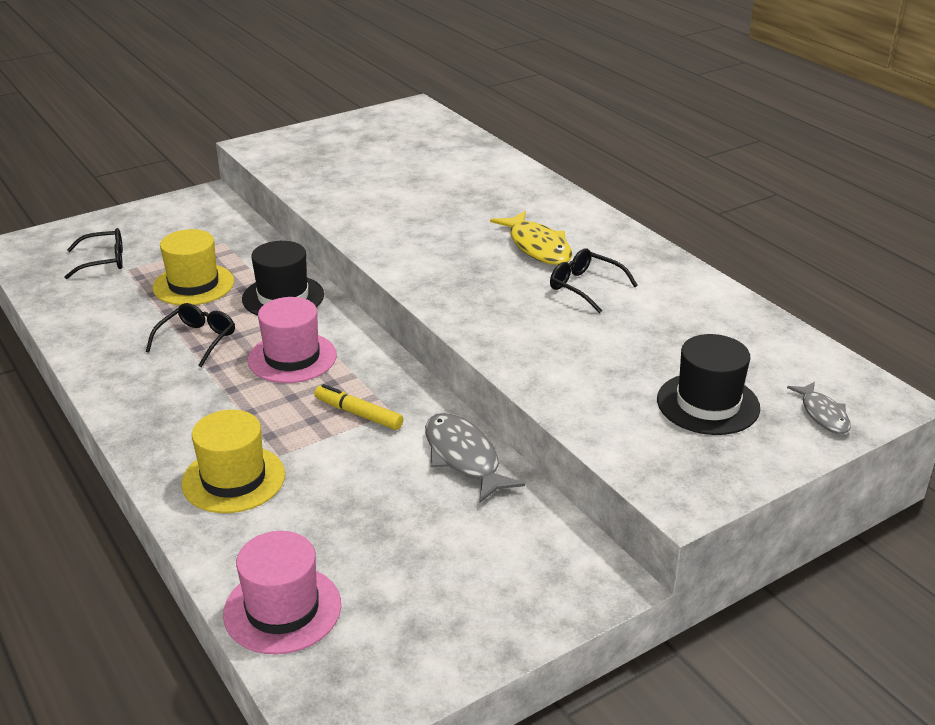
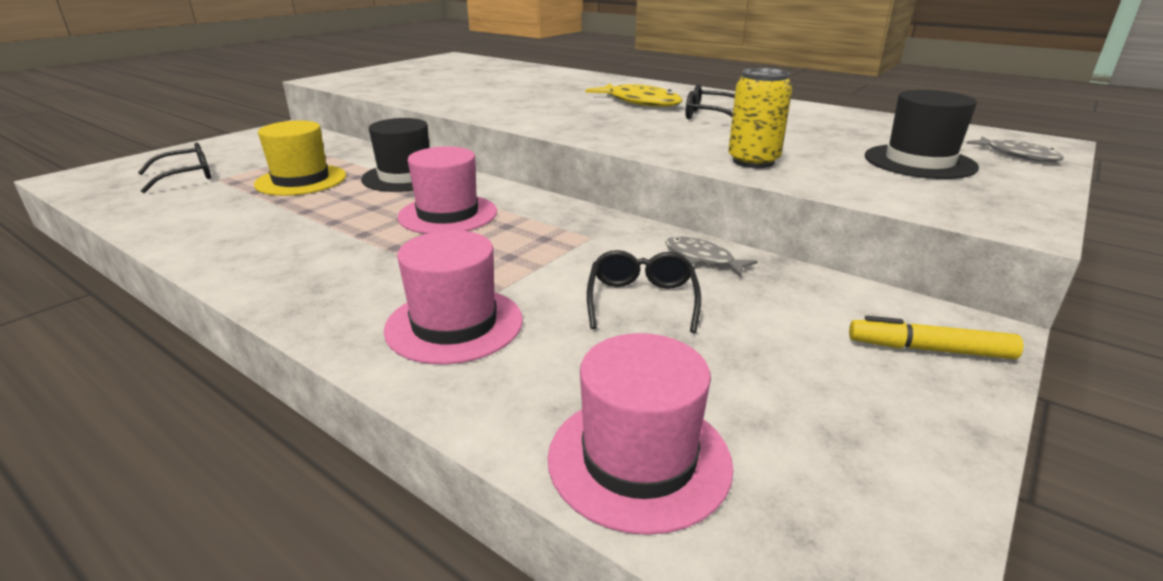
camera: 20 degrees left, 5 degrees down
(197, 340) = (329, 216): black glasses -> black glasses (642, 300)
(233, 479) = (454, 324): yellow hat -> pink hat
(358, 414) = (557, 244): yellow marker -> yellow marker (929, 349)
(464, 458) = (702, 258): grey fish -> grey fish, size x0.61
(551, 371) = (753, 161): none -> yellow can

